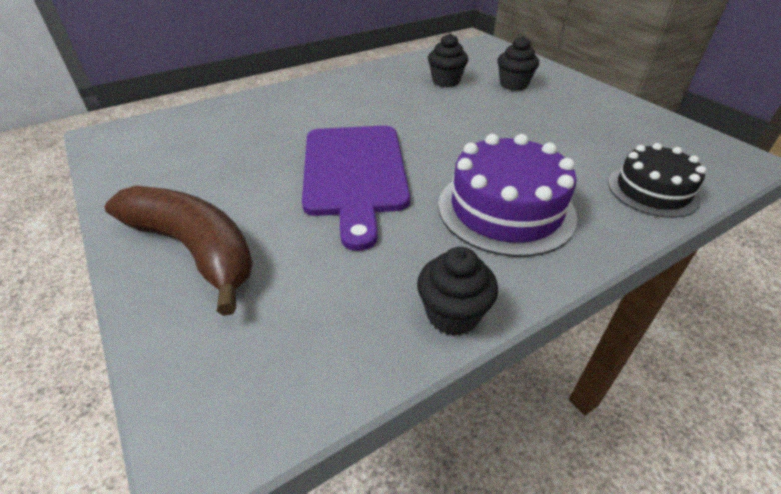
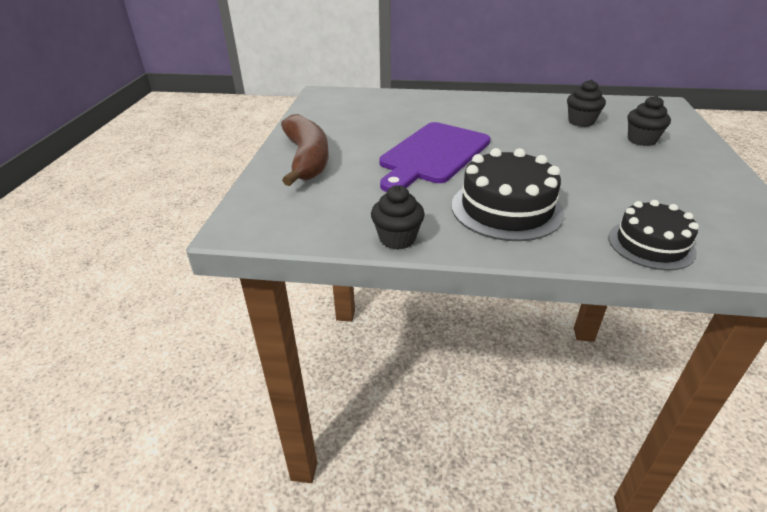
camera: 40 degrees right, 5 degrees down
(506, 210) = (506, 208): purple cake -> black cake

